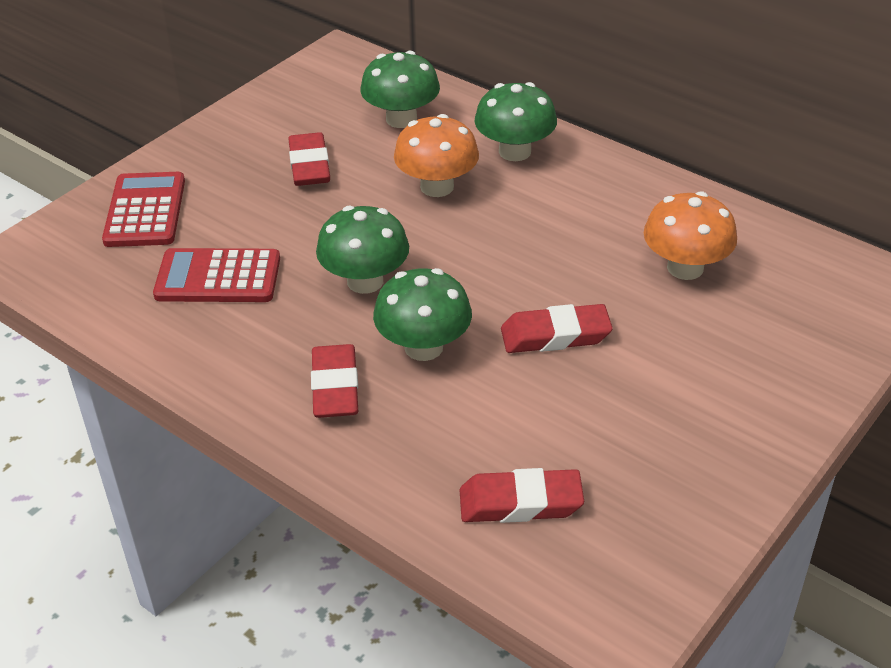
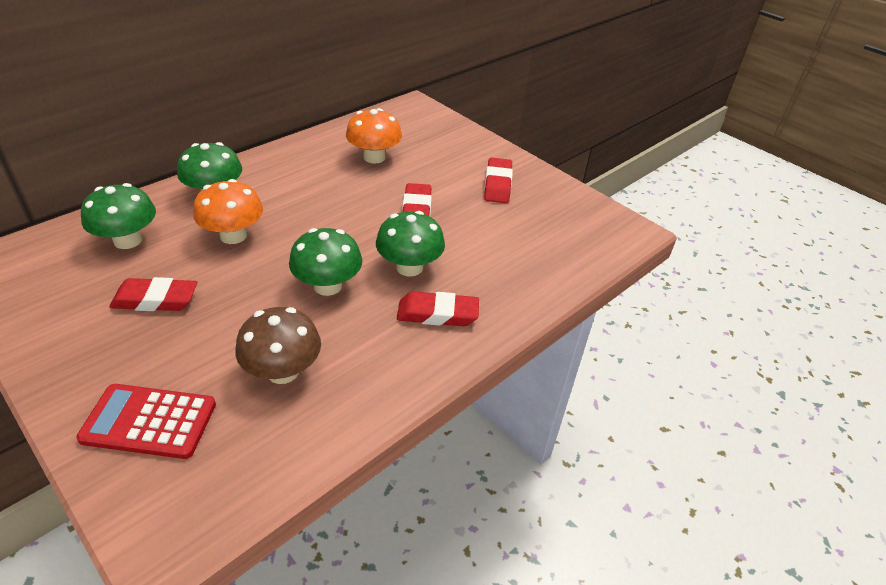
camera: 85 degrees left, 0 degrees up
(218, 277) = (283, 371): red calculator -> brown mushroom
(520, 503) = (551, 249): red eraser -> red eraser (498, 184)

